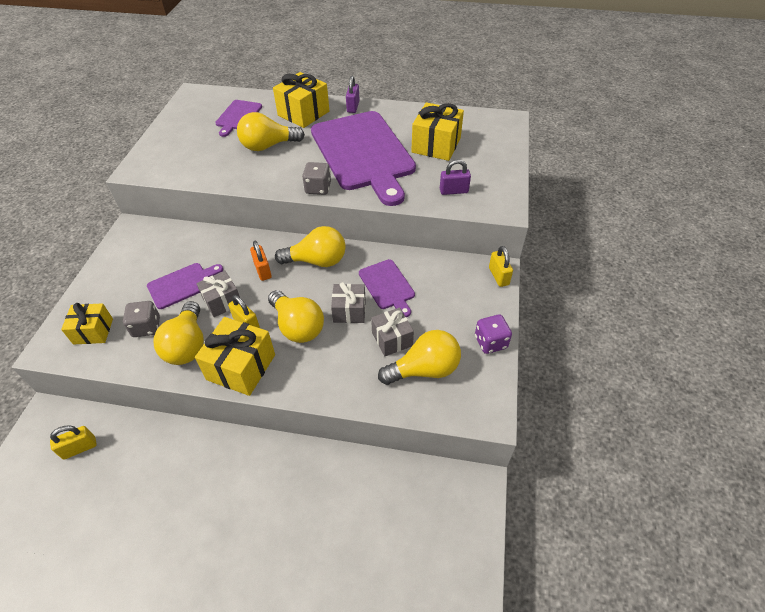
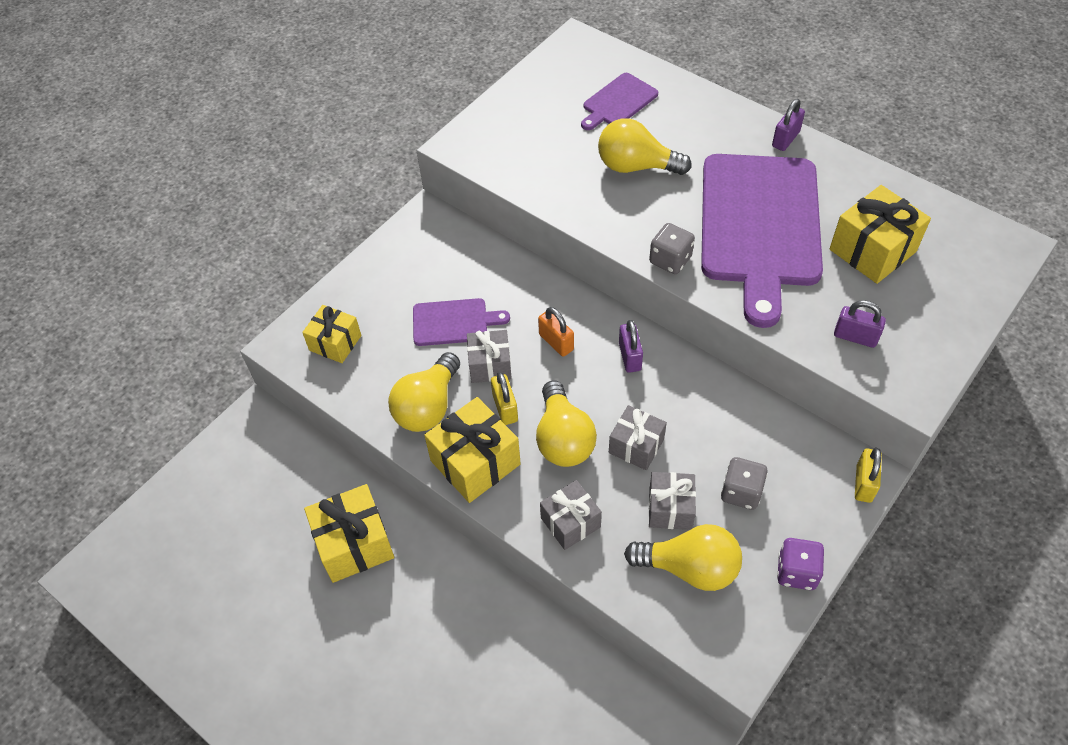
camera: 30 degrees right, 5 degrees up
(79, 448) = (275, 472): yellow padlock -> none
(146, 327) = (393, 363): grey dice -> grey dice (741, 492)
(263, 270) = (556, 342): orange padlock -> orange padlock turned 45 degrees counterclockwise
(303, 113) = (709, 127): yellow gift -> yellow gift (354, 544)
(317, 261) = (629, 357): yellow light bulb -> purple padlock
(330, 376) = (570, 522): none -> grey gift
(387, 286) = (702, 432): purple cutting board -> none

